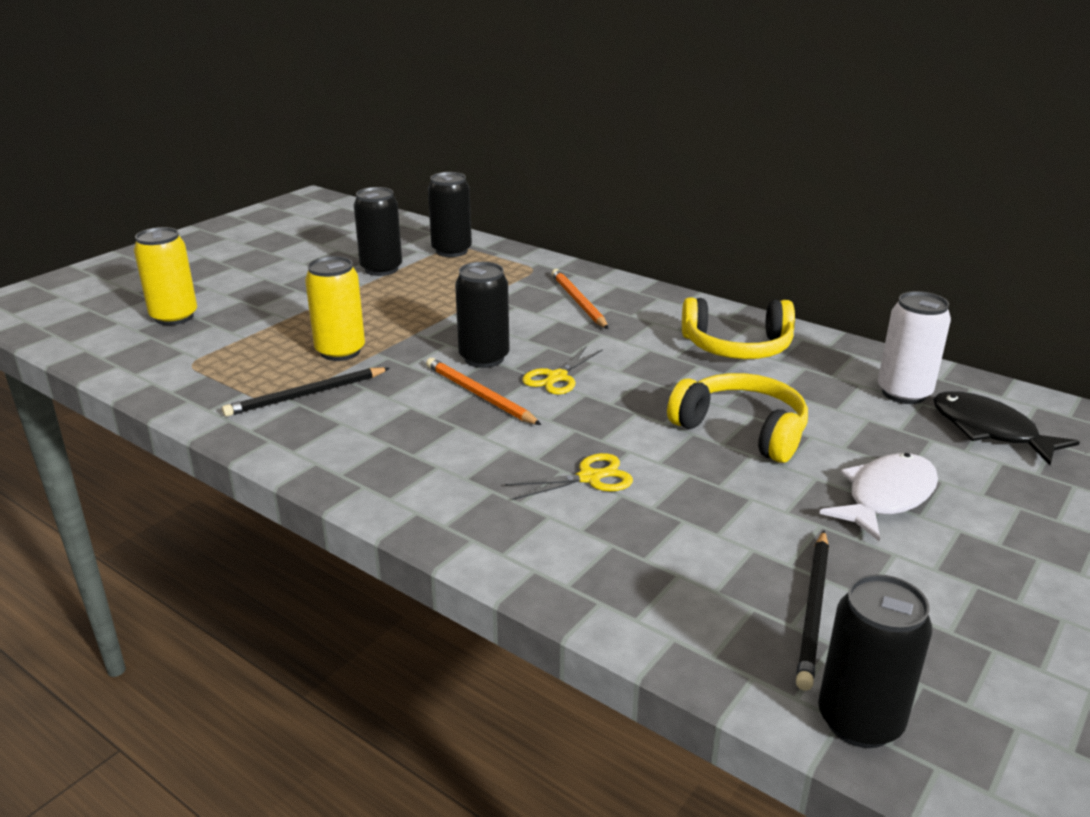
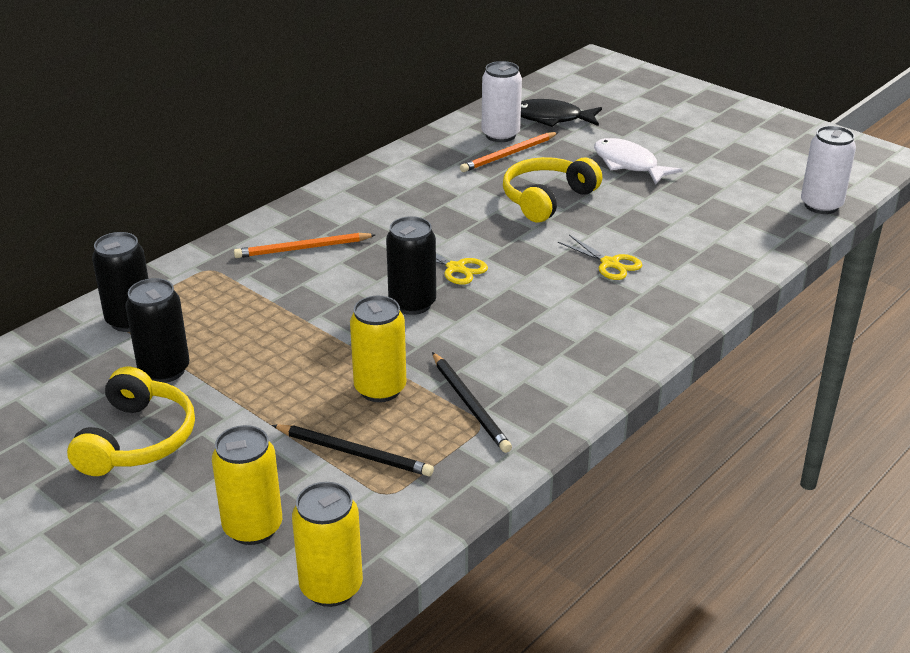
camera: 85 degrees left, 5 degrees up
(90, 349) = (331, 587): none -> yellow can
(479, 395) = (482, 307): orange pencil -> orange pencil (509, 154)
(589, 478) = (610, 263): yellow scissors -> yellow scissors turned 150 degrees clockwise
(737, 346) = (416, 184): yellow headphones -> yellow headphones (137, 439)
(813, 609) = (740, 204): black pencil -> black pencil (354, 453)
(859, 721) = (821, 205): black can -> white can
(989, 430) = (552, 118): black fish -> black fish turned 45 degrees clockwise

